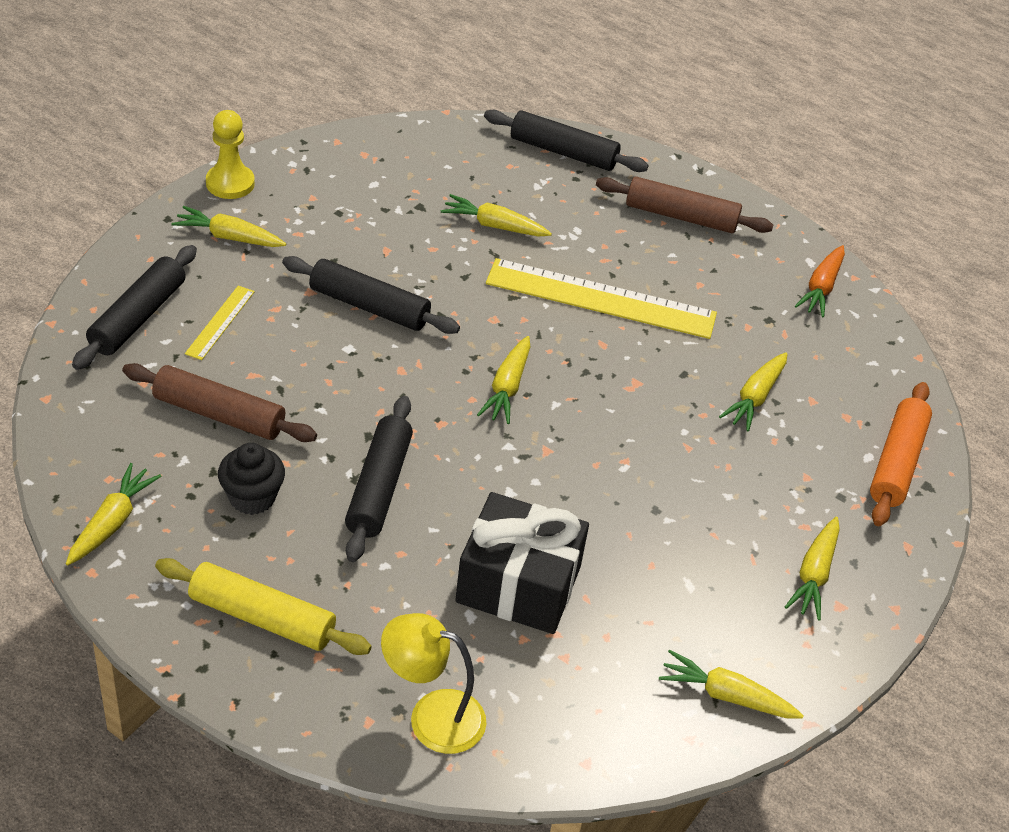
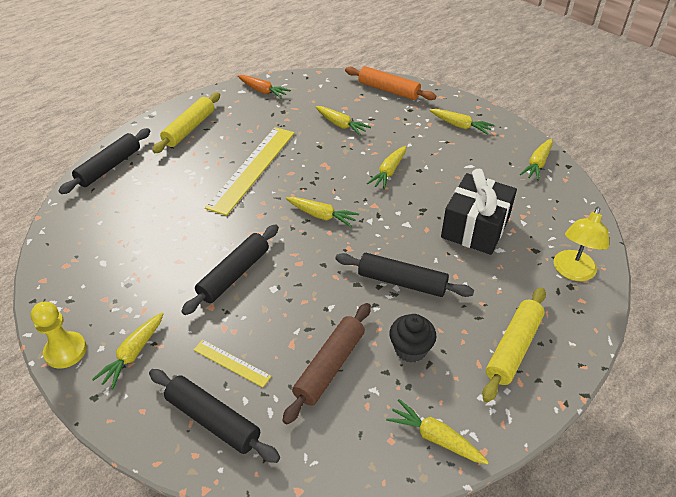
camera: 75 degrees left, 0 degrees up
(494, 225) = (171, 206): yellow carrot -> yellow carrot (389, 172)
(681, 216) = (189, 128): brown rolling pin -> yellow rolling pin

